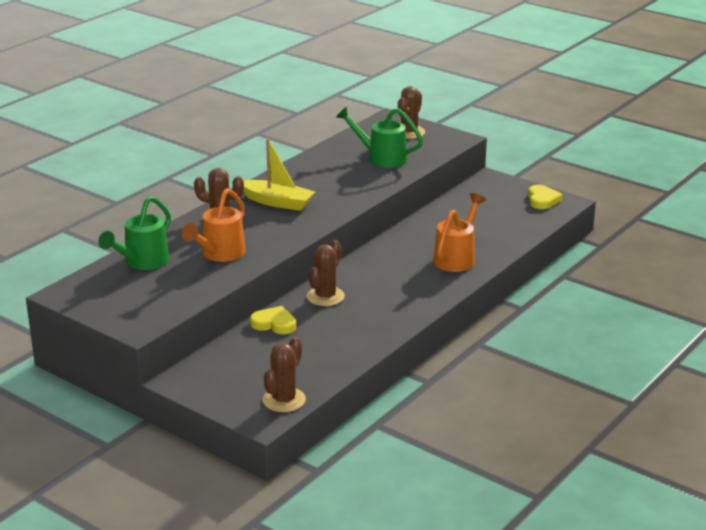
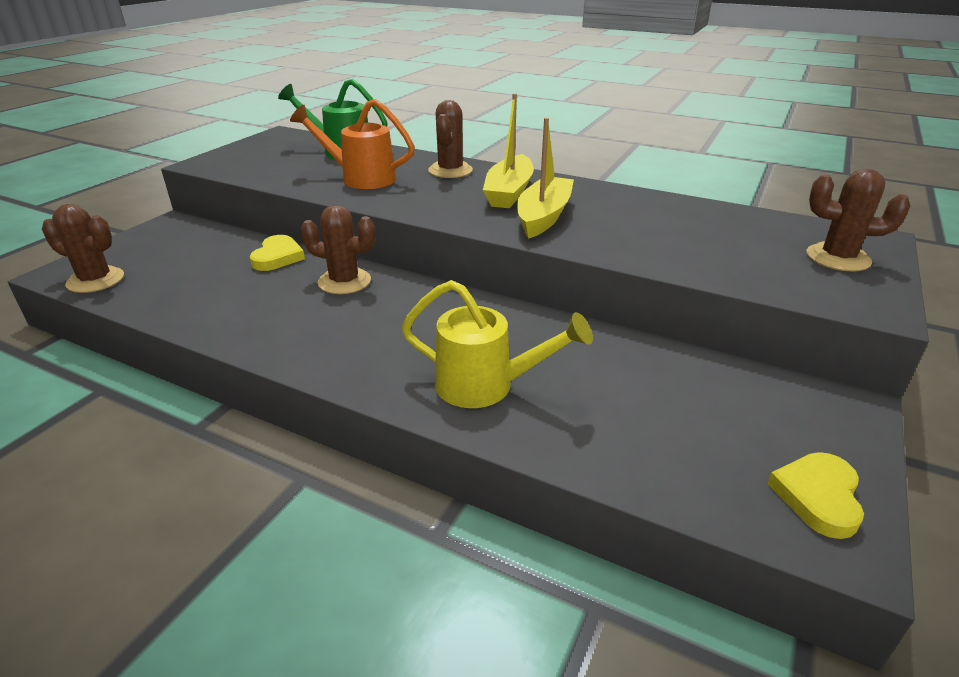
camera: 80 degrees right, 5 degrees up
(325, 196) = (543, 216): none -> yellow boat
(382, 158) = (707, 244): green watering can -> none
(456, 258) = (485, 385): orange watering can -> yellow watering can
(542, 200) = (818, 496): yellow heart -> yellow heart turned 120 degrees clockwise

